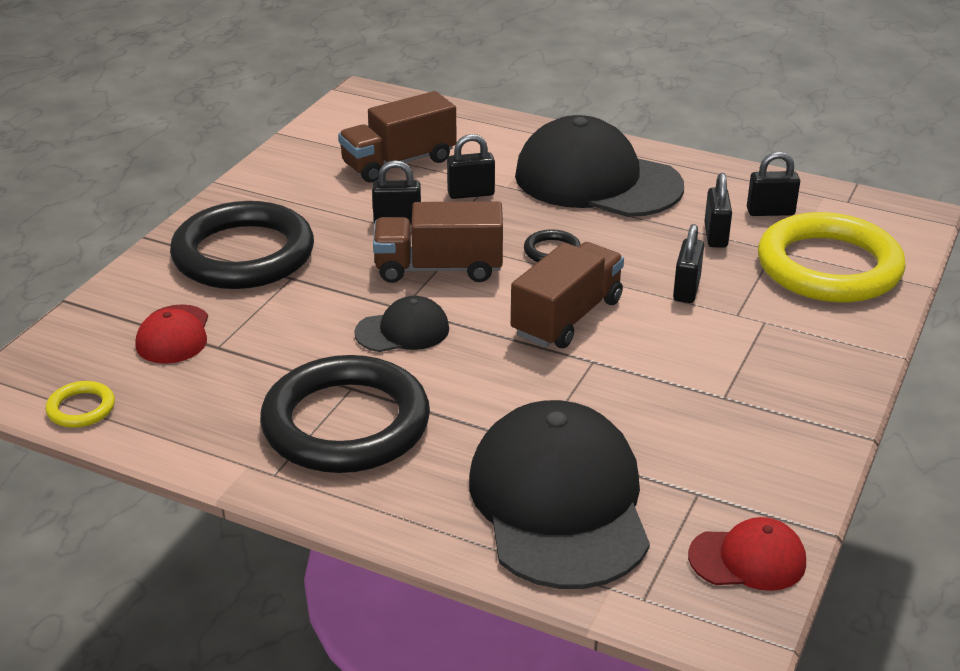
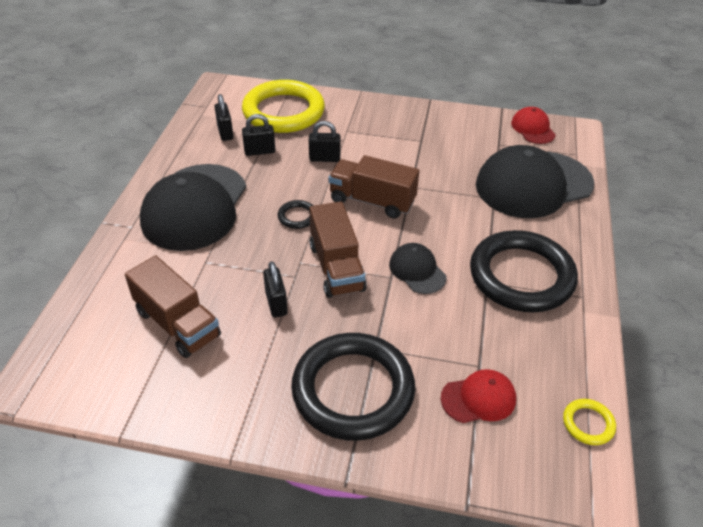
camera: 105 degrees left, 10 degrees up
(471, 193) = (225, 269): black padlock -> none

